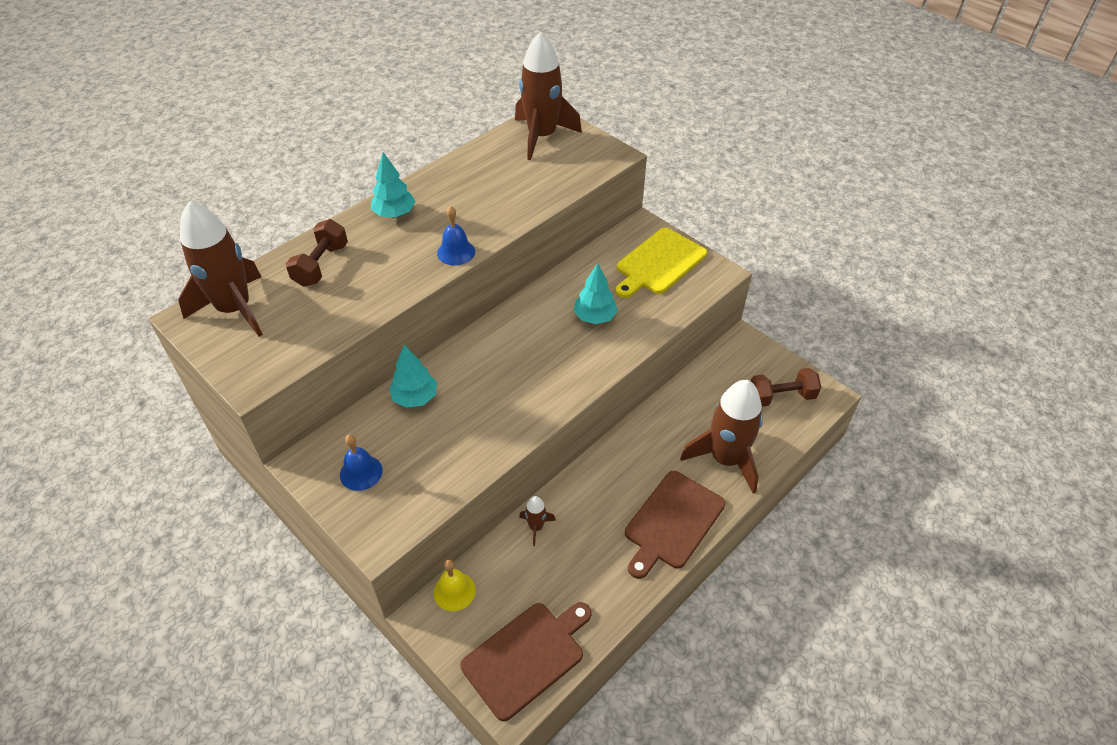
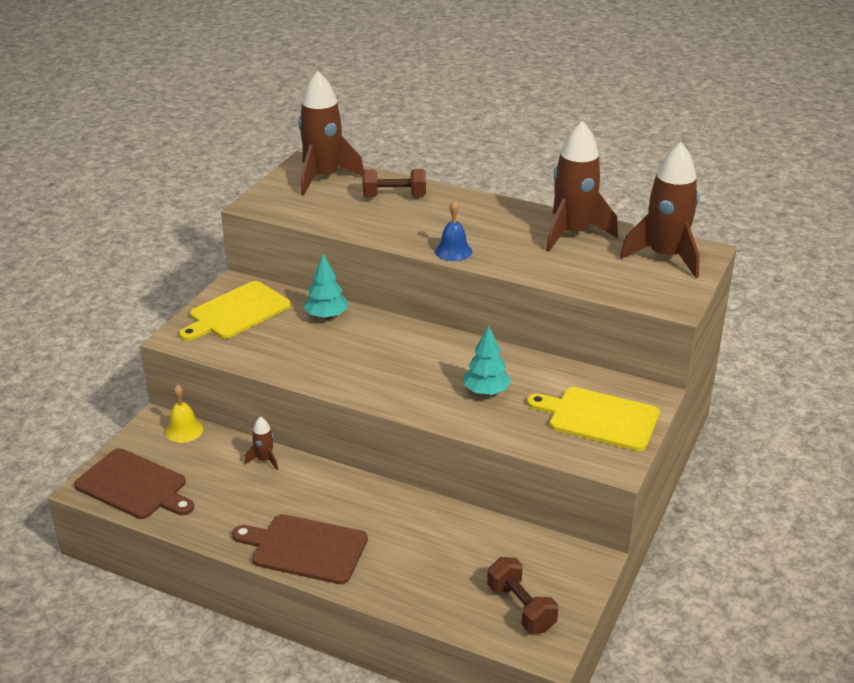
camera: 70 degrees right, 15 degrees down
(361, 472) = (237, 312): blue bell -> yellow cutting board
(394, 213) = (482, 210): turquoise tree -> none
(725, 459) = (404, 574): brown rocket -> brown rocket (573, 233)

